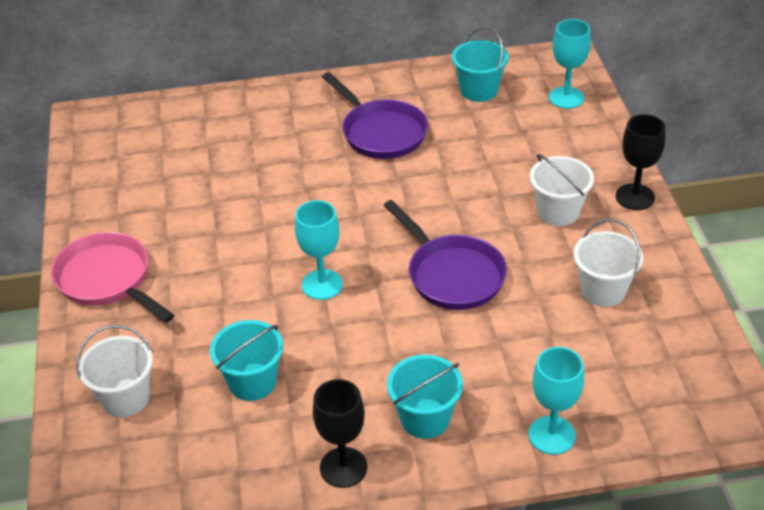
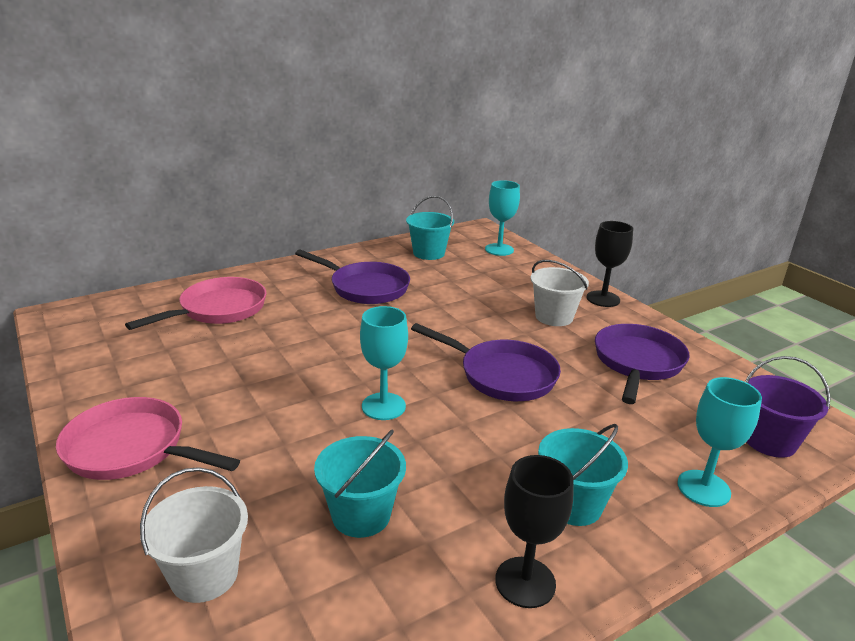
camera: 25 degrees left, 15 degrees down
(226, 137) = (218, 309): none -> pink pan
(603, 290) = (637, 363): white bucket -> purple pan
(661, 408) = (769, 441): none -> purple bucket

